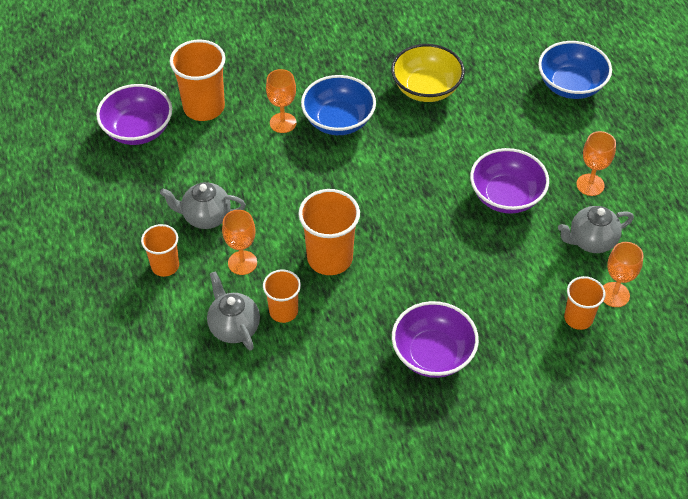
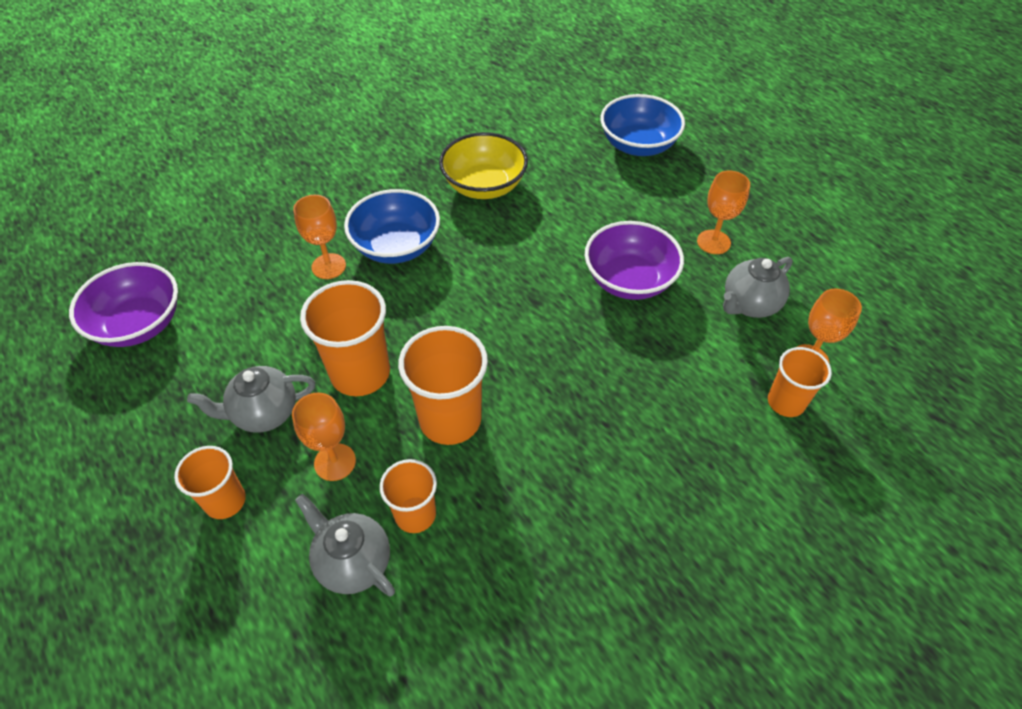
camera: 20 degrees left, 0 degrees up
(204, 107) = (221, 273): orange cup -> orange cup (360, 373)
(433, 354) = (637, 509): purple bowl -> none

